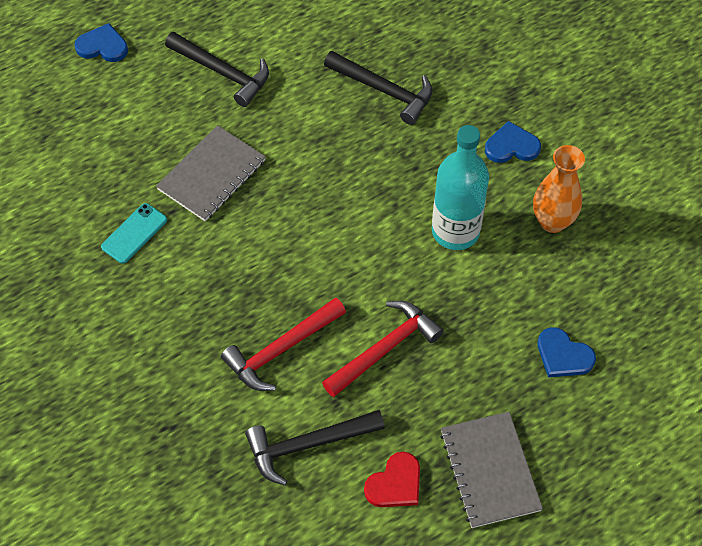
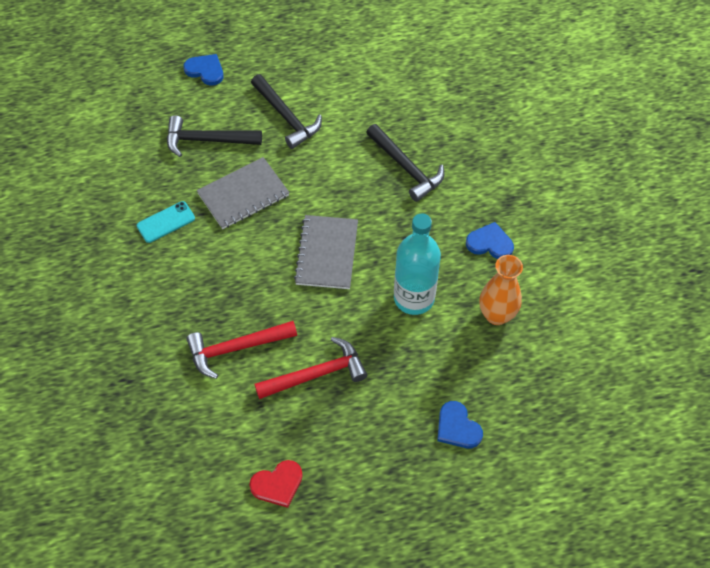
camera: 20 degrees right, 0 degrees up
(308, 445) = (224, 430): black hammer -> black hammer (208, 140)
(489, 470) = (356, 500): grey notebook -> grey notebook (327, 253)

